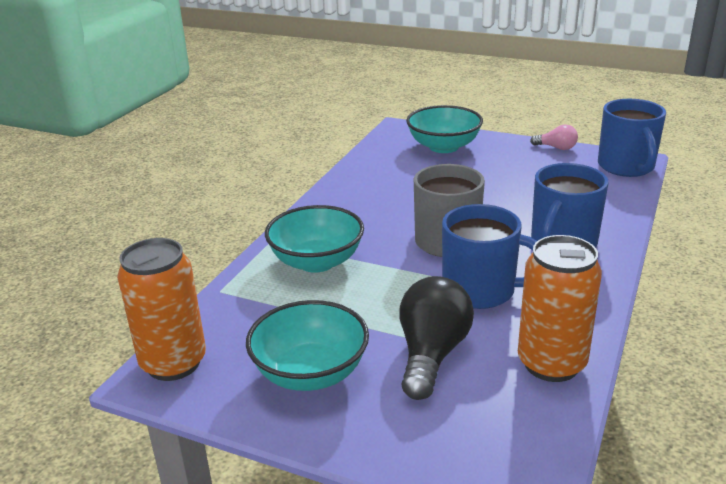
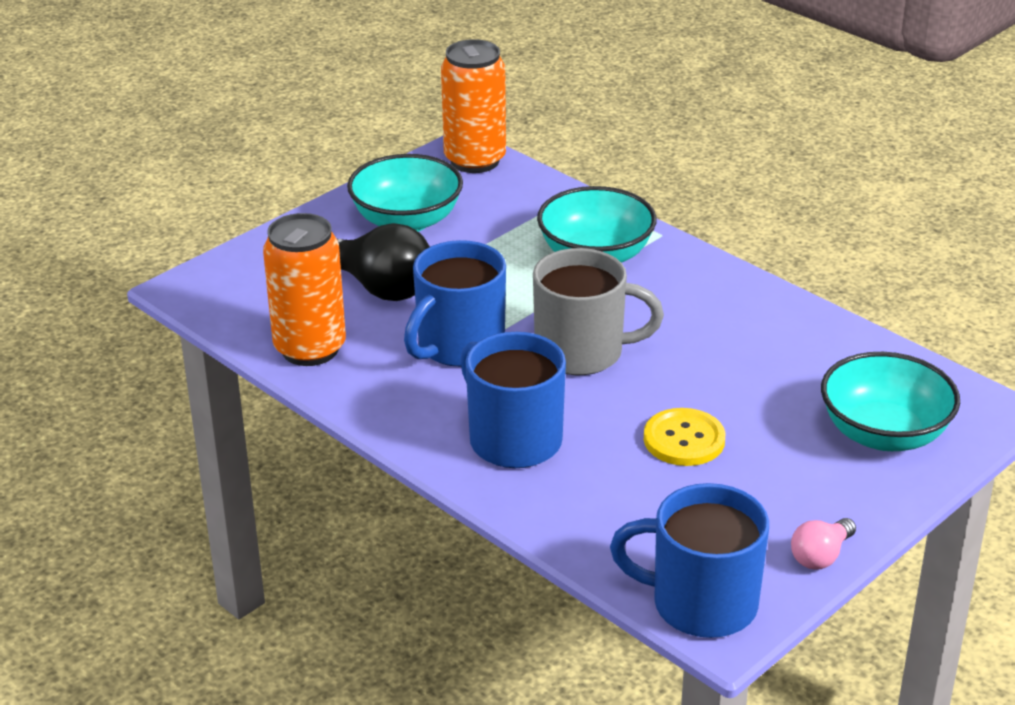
camera: 110 degrees right, 5 degrees up
(503, 193) = (684, 439): none -> yellow button

